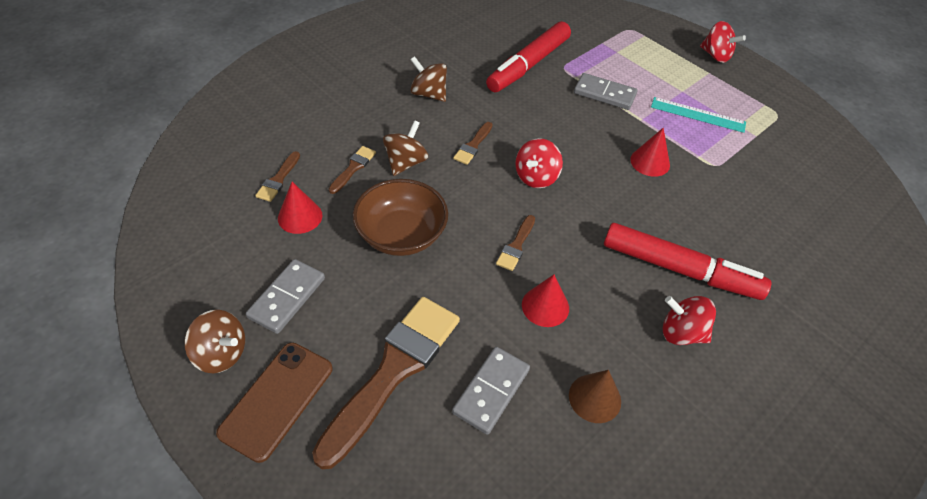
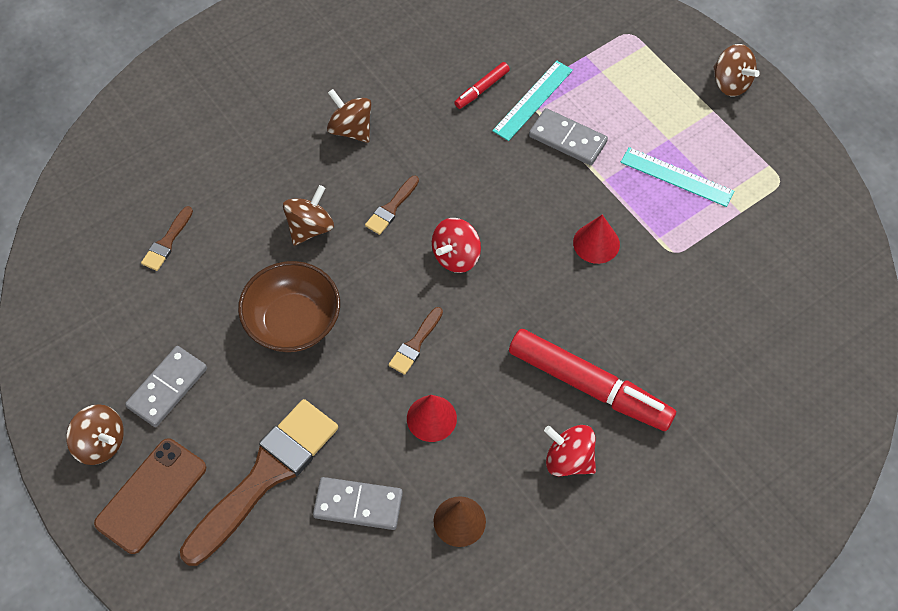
camera: 10 degrees right, 10 degrees up
(300, 216) = (187, 291): red cone -> none
(353, 168) = (250, 231): brown brush -> none
(491, 391) = (358, 505): grey domino -> grey domino turned 60 degrees clockwise
(528, 65) = (481, 89): red marker -> red marker, size x0.45
(570, 71) = (533, 100): none -> turquoise ruler
(715, 56) = (730, 83): red spinning top -> brown spinning top

